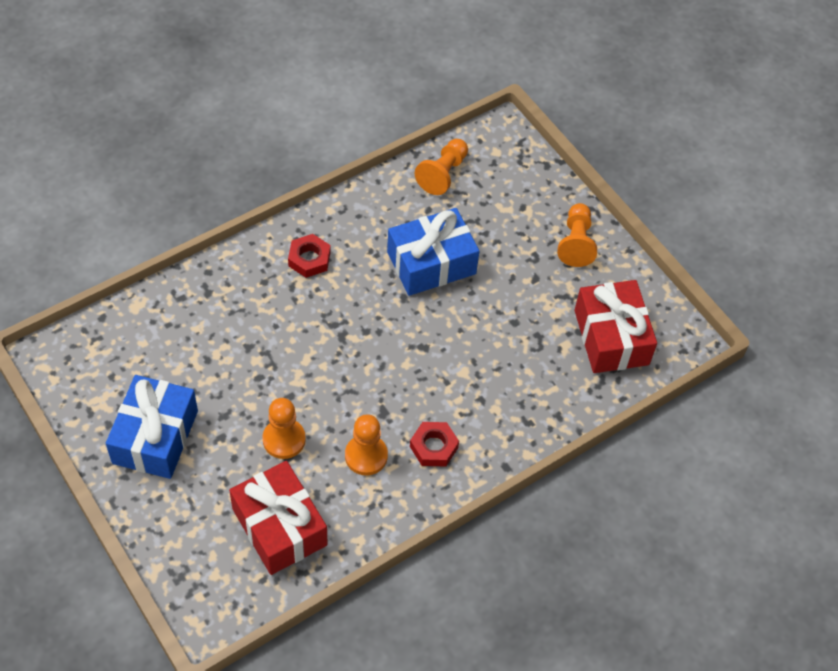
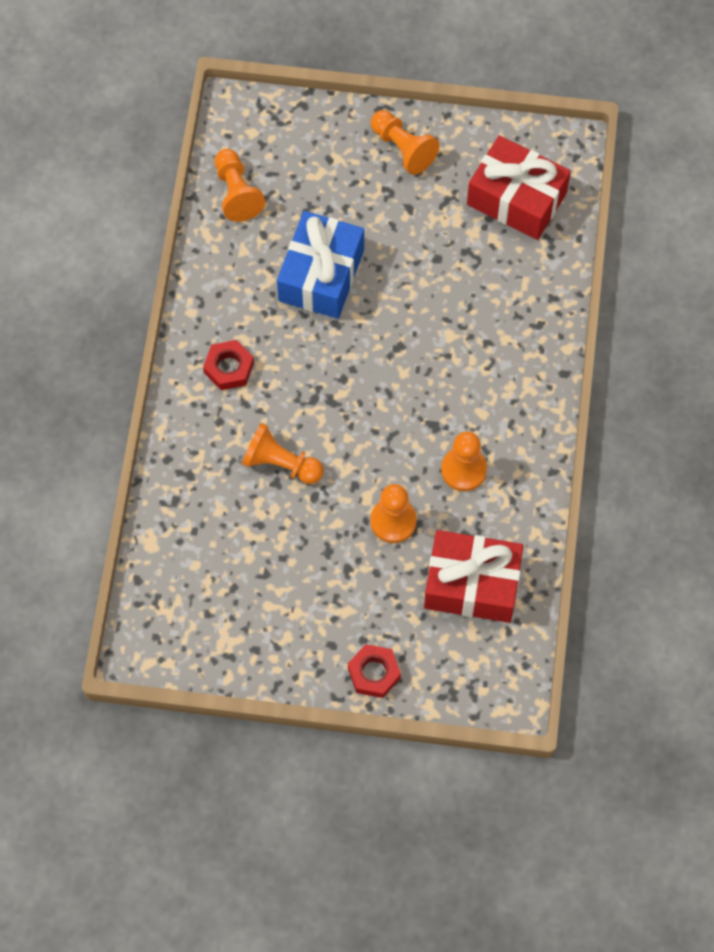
camera: 45 degrees left, 10 degrees up
(155, 437) = (301, 620): blue gift -> none
(265, 339) = (280, 463): none -> orange pawn
(434, 447) = (500, 412): red nut -> red nut (374, 673)

